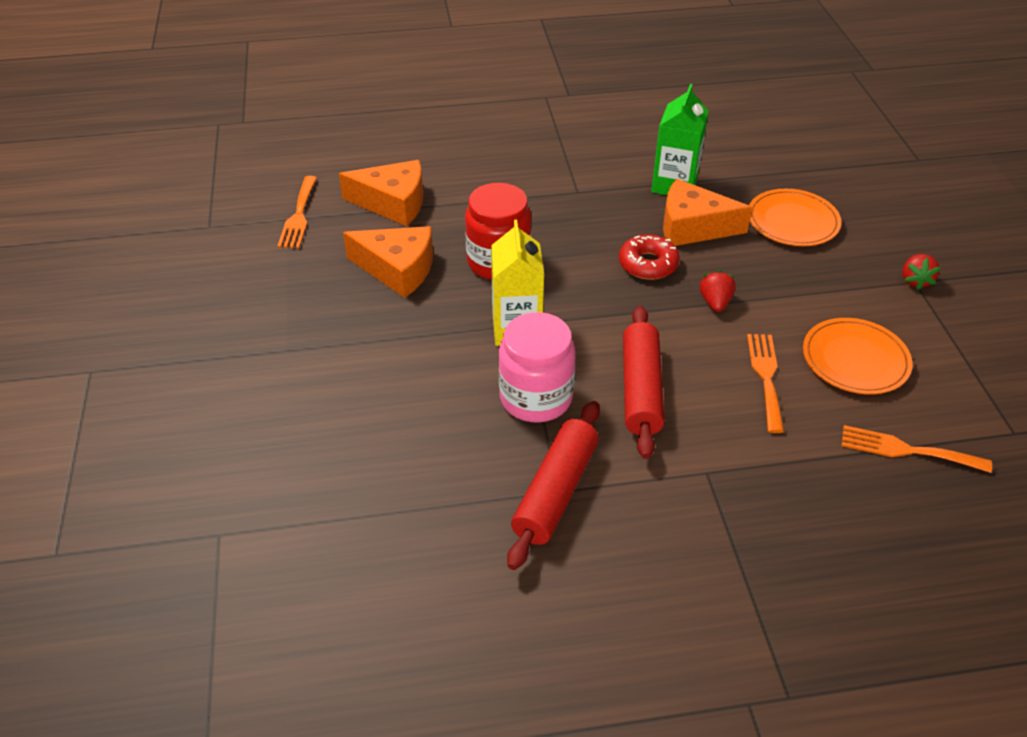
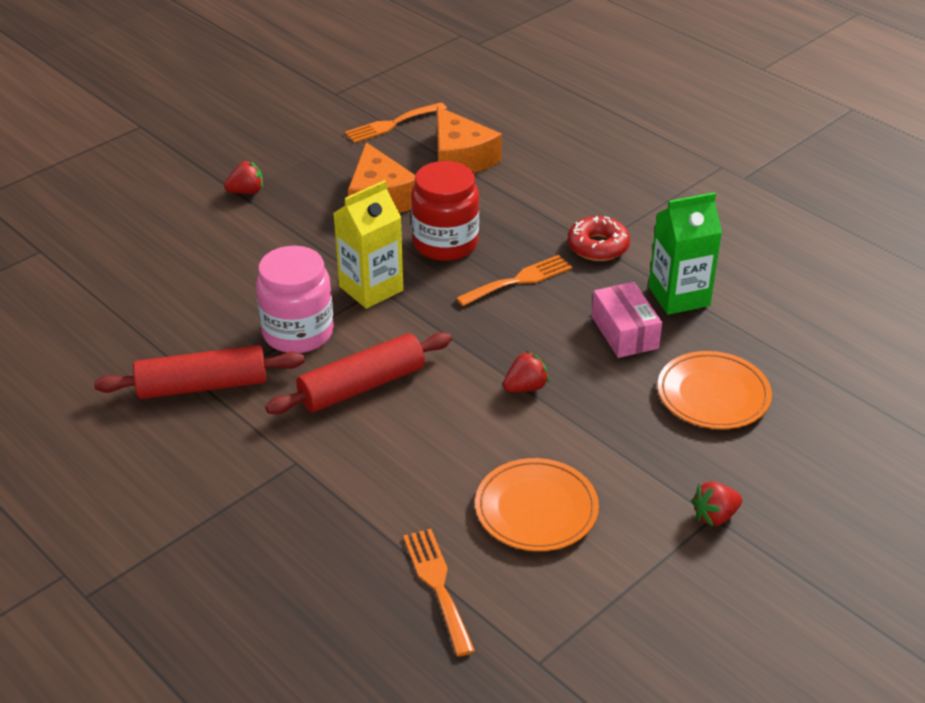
camera: 55 degrees right, 5 degrees down
(293, 343) = (246, 192): none -> red strawberry
(648, 264) = (536, 326): red donut -> red donut (598, 246)
(692, 227) = (624, 332): orange cheese -> pink box
(765, 377) = (452, 456): orange fork -> orange fork (519, 280)

